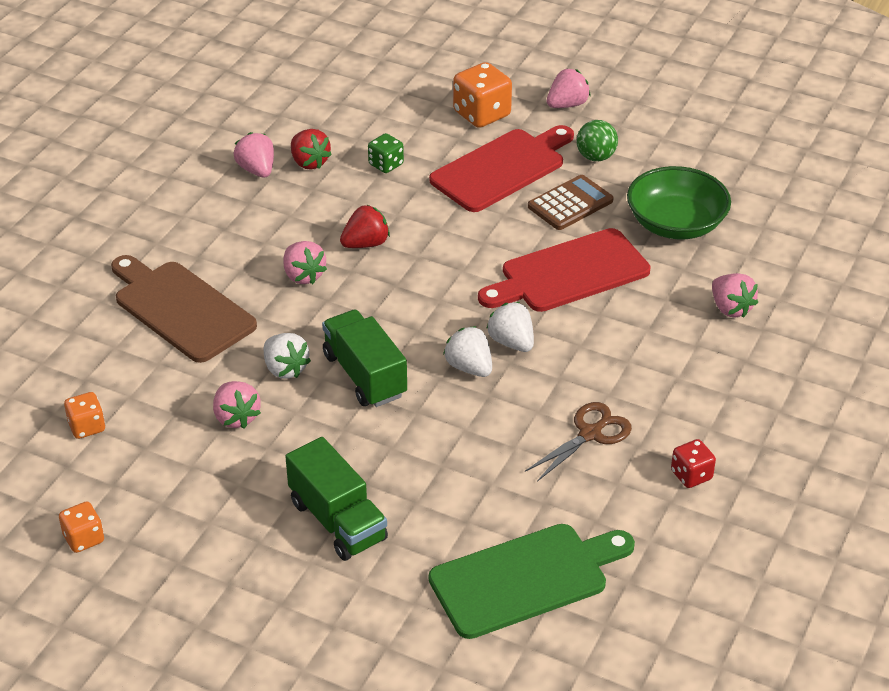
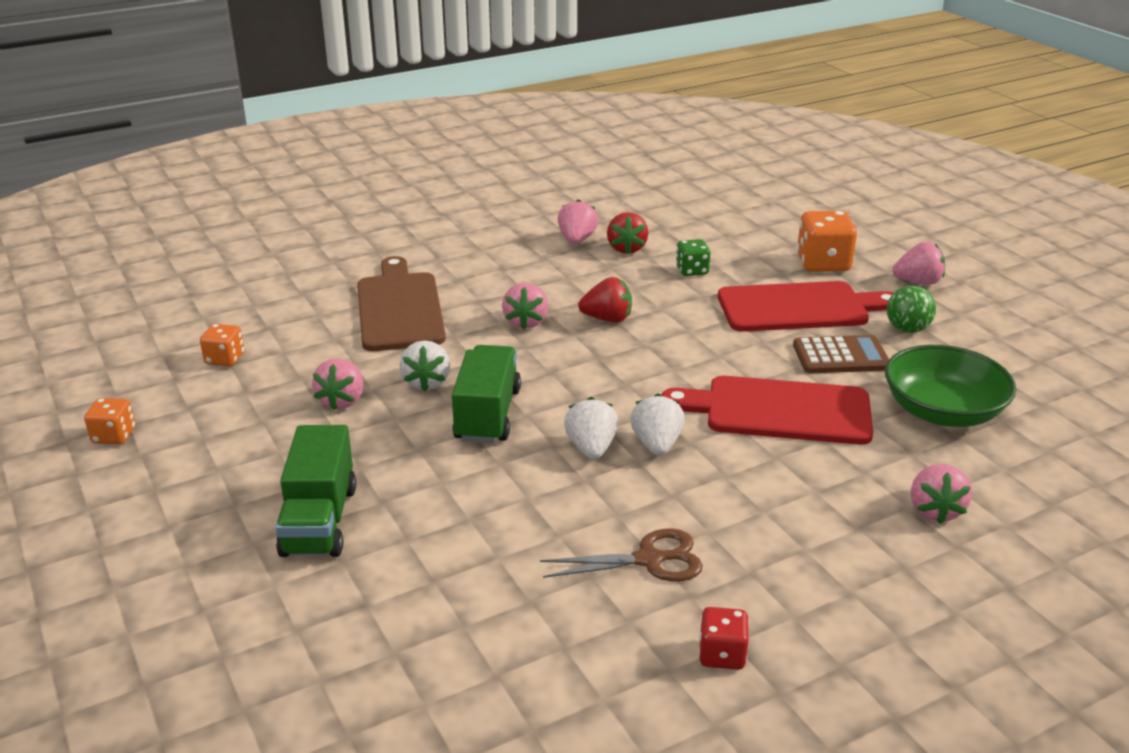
camera: 35 degrees right, 10 degrees down
(525, 578) = (427, 666): green cutting board -> none

